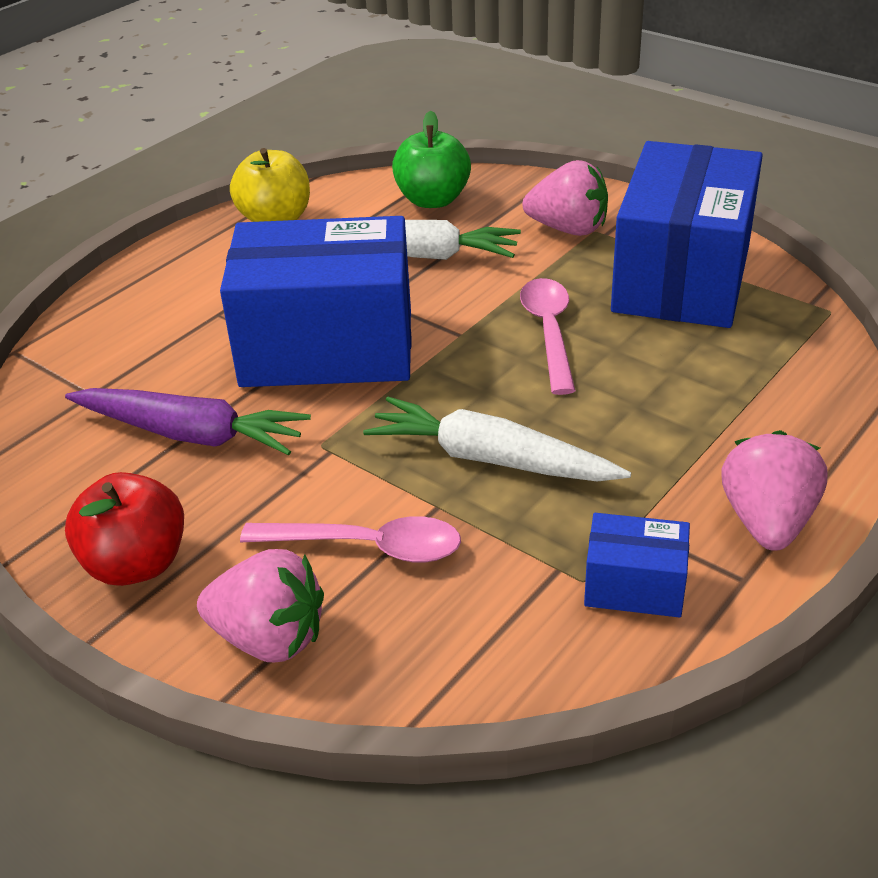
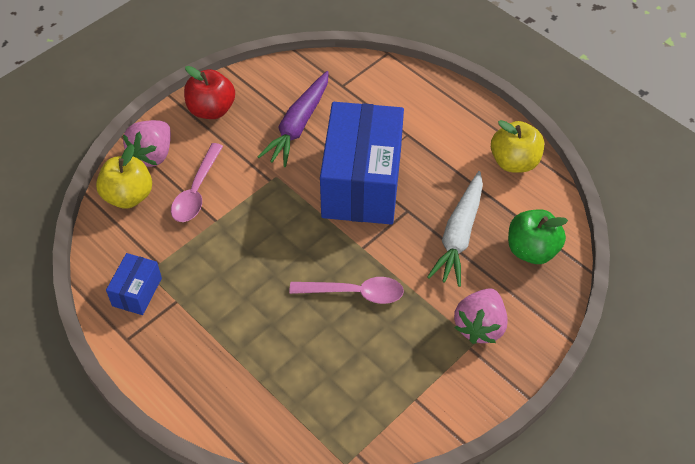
camera: 95 degrees right, 15 degrees up
(393, 655) = (128, 196): none -> yellow apple
(491, 459) = (244, 247): white carrot -> none
(681, 278) = (403, 382): blue box -> none
(767, 522) = (161, 361): pink strawberry -> none

